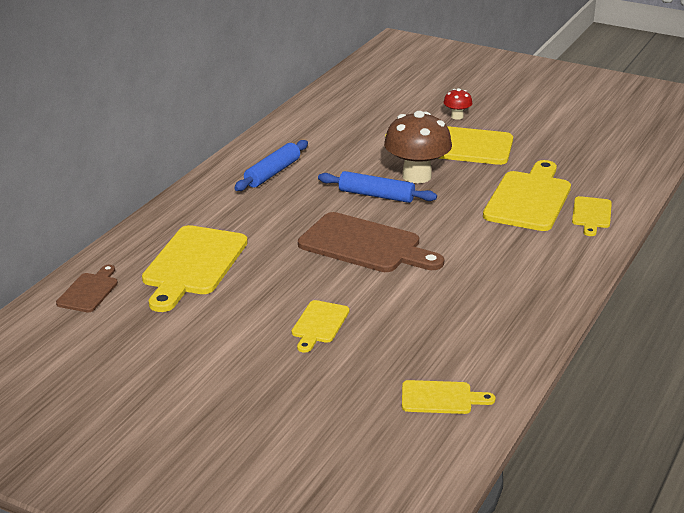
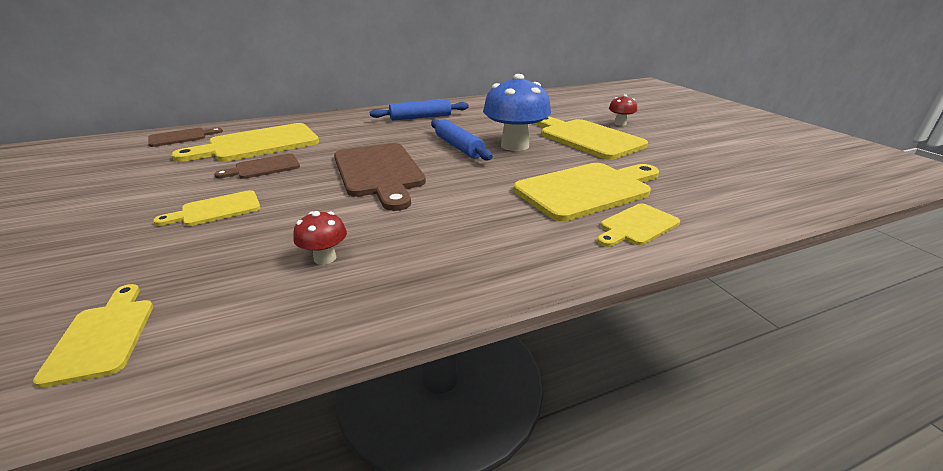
camera: 40 degrees right, 0 degrees up
(262, 281) = (264, 167): none -> brown cutting board
(416, 176) = (515, 145): brown mushroom -> blue mushroom
(441, 398) = (103, 336): yellow cutting board -> yellow cutting board turned 150 degrees counterclockwise
(463, 314) = (325, 258): none -> red mushroom

